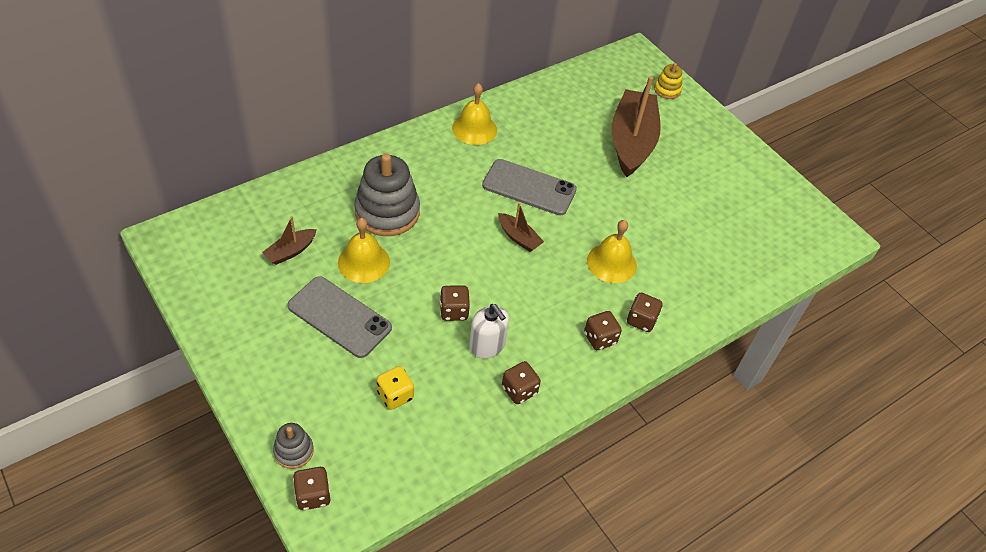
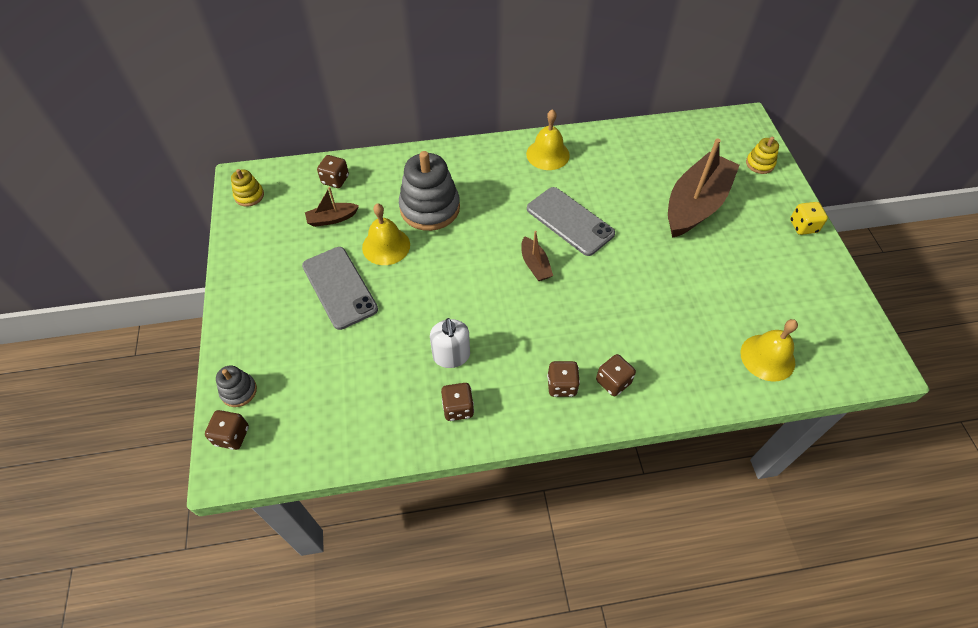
camera: 30 degrees right, 5 degrees up
(182, 253) = (249, 196): none -> yellow stacking toy
(395, 395) = (347, 373): yellow dice -> yellow dice (803, 226)
(454, 311) = (439, 314): brown dice -> brown dice (335, 180)
(611, 263) = (612, 316): yellow bell -> yellow bell (767, 357)

